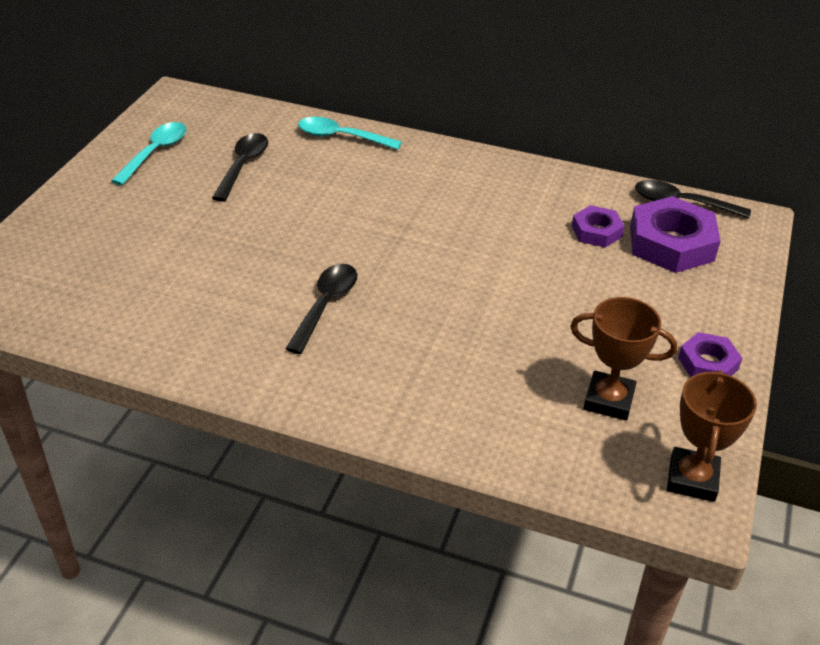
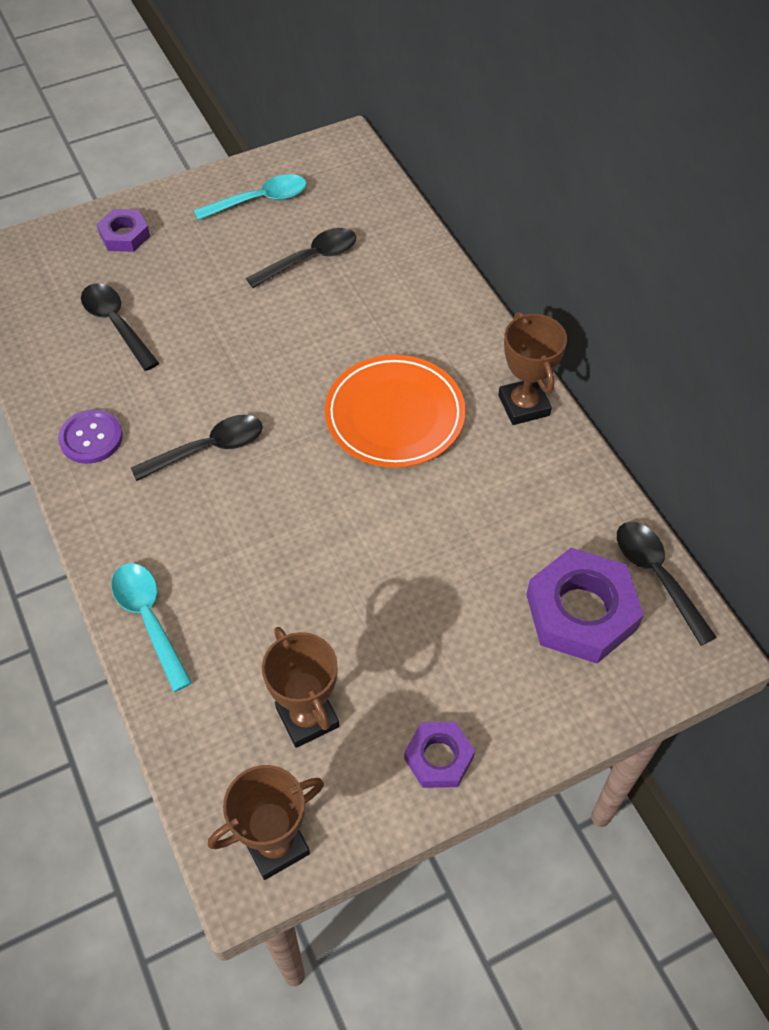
camera: 45 degrees right, 15 degrees up
(143, 277) = (116, 324): none -> black spoon
(224, 353) = (91, 438): none -> purple button
(341, 137) = (428, 279): turquoise spoon -> turquoise spoon (149, 619)
(425, 215) = (395, 416): none -> orange plate
(494, 167) = (523, 405): none -> brown trophy
(596, 231) = (526, 545): purple nut -> purple nut (124, 235)

